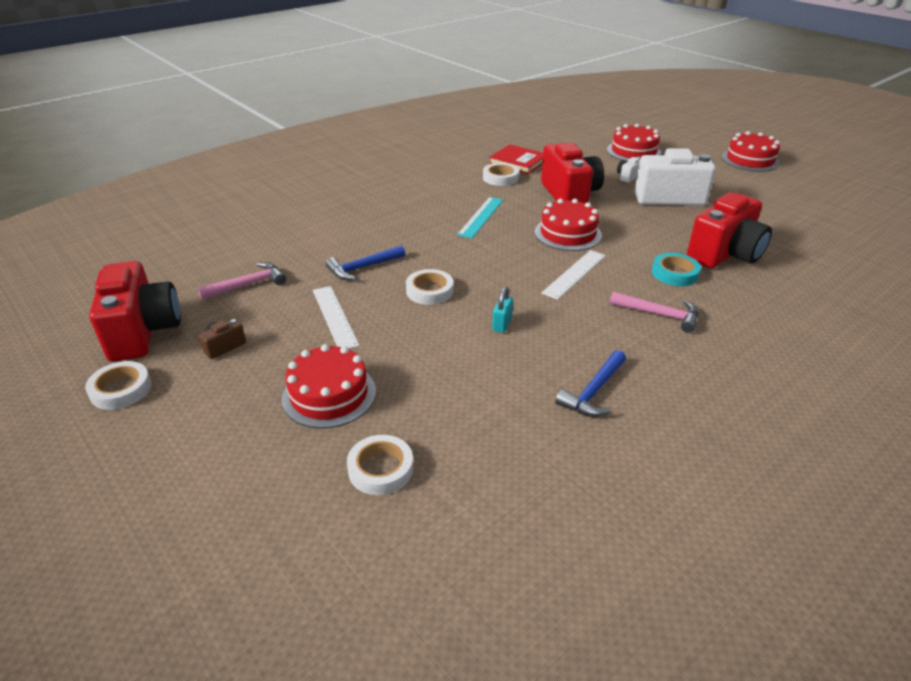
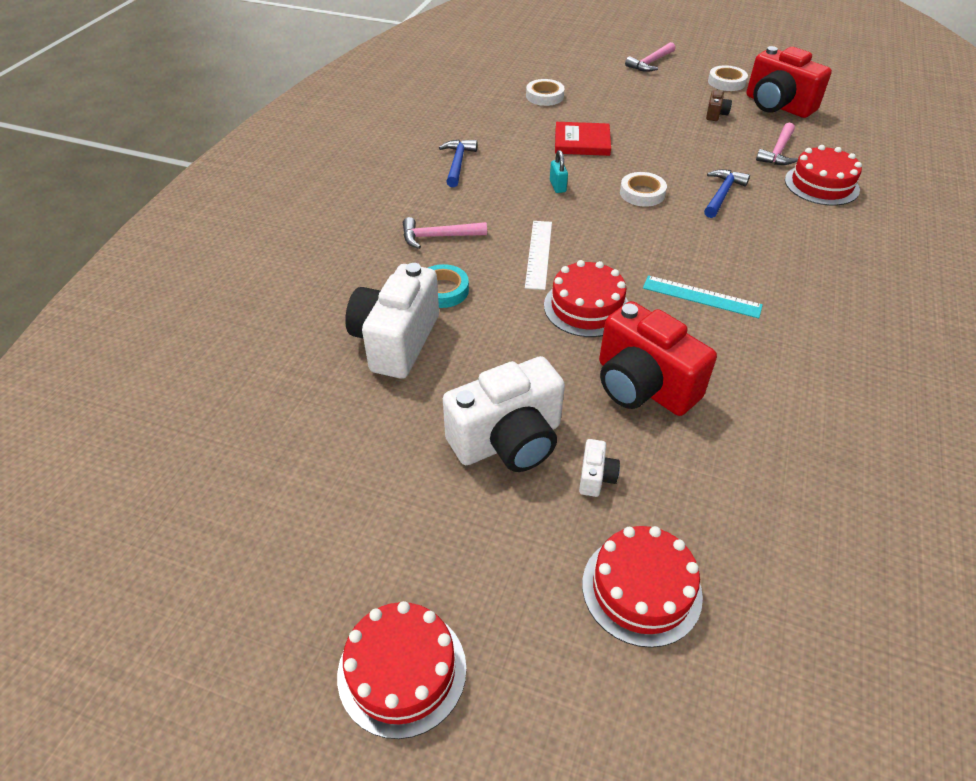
camera: 150 degrees right, 10 degrees up
(139, 476) = (650, 63): none -> pink hammer
(329, 394) = (614, 113): red cake -> red cake (821, 185)
(334, 317) = (680, 152): white ruler -> none
(481, 217) = (701, 297): turquoise ruler -> turquoise ruler turned 60 degrees counterclockwise
(500, 178) = (765, 387): white tape -> none
(518, 162) = (789, 445): red book -> red book (582, 142)
(725, 254) = (396, 341): red camera -> white camera

